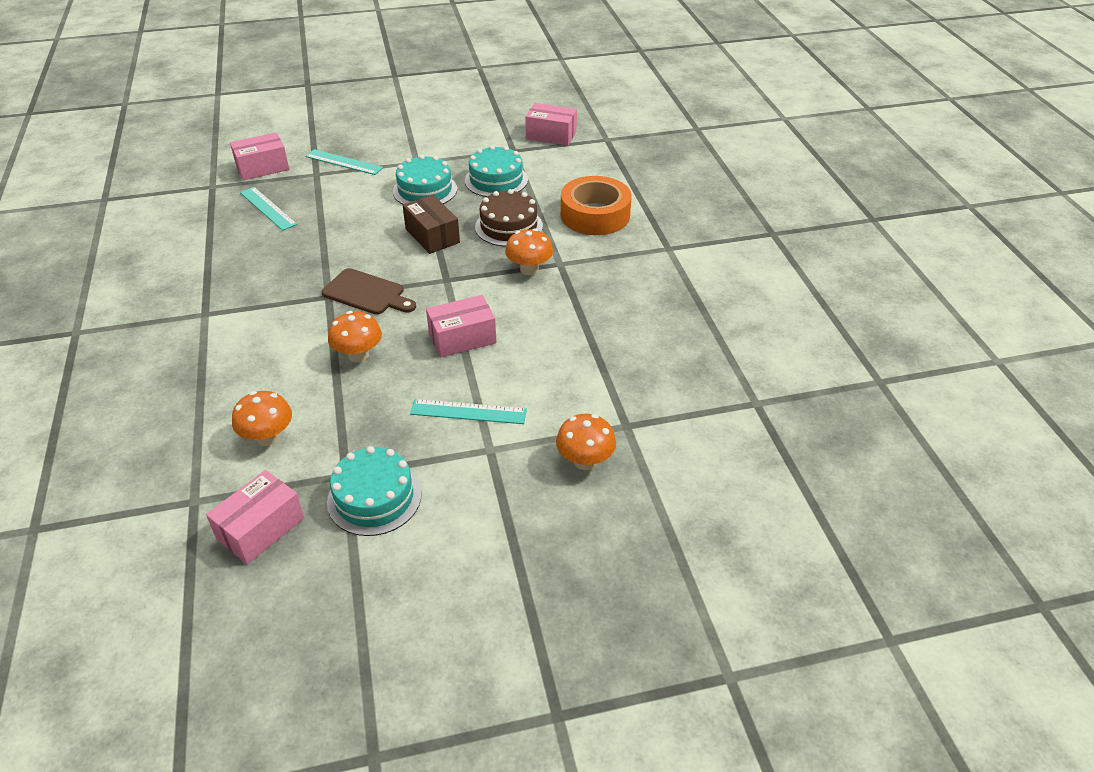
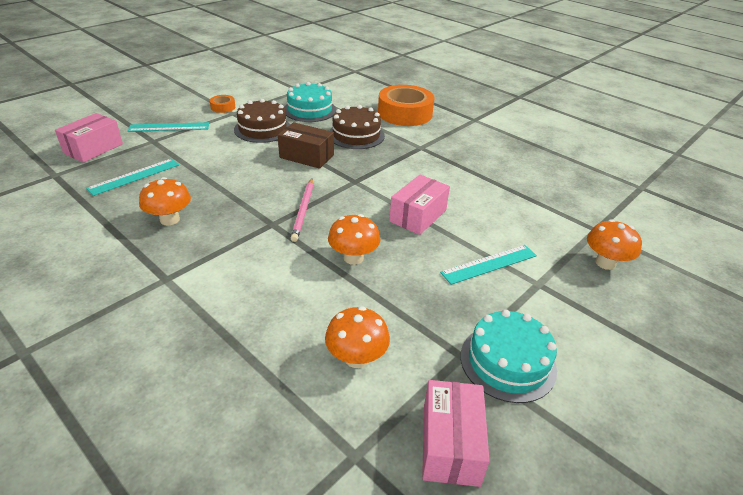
camera: 35 degrees left, 5 degrees down
(267, 208) = (134, 176): turquoise ruler -> turquoise ruler turned 60 degrees counterclockwise
(367, 293) = (303, 211): brown cutting board -> pink pencil
(414, 152) = (223, 107): none -> orange tape
(425, 190) = (262, 129): turquoise cake -> brown cake
(529, 269) = (405, 157): orange mushroom -> orange mushroom (170, 219)
(551, 135) = (314, 76): pink box -> none

